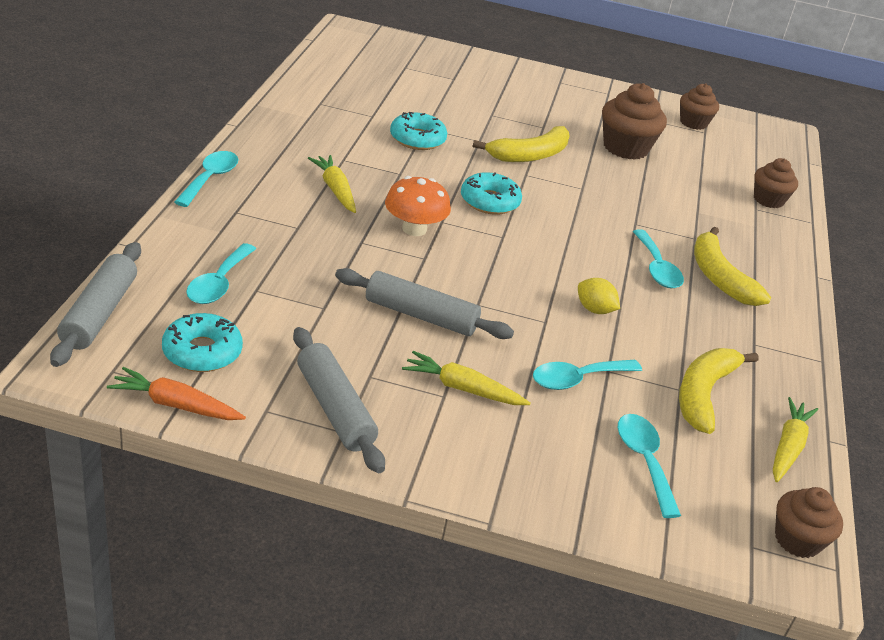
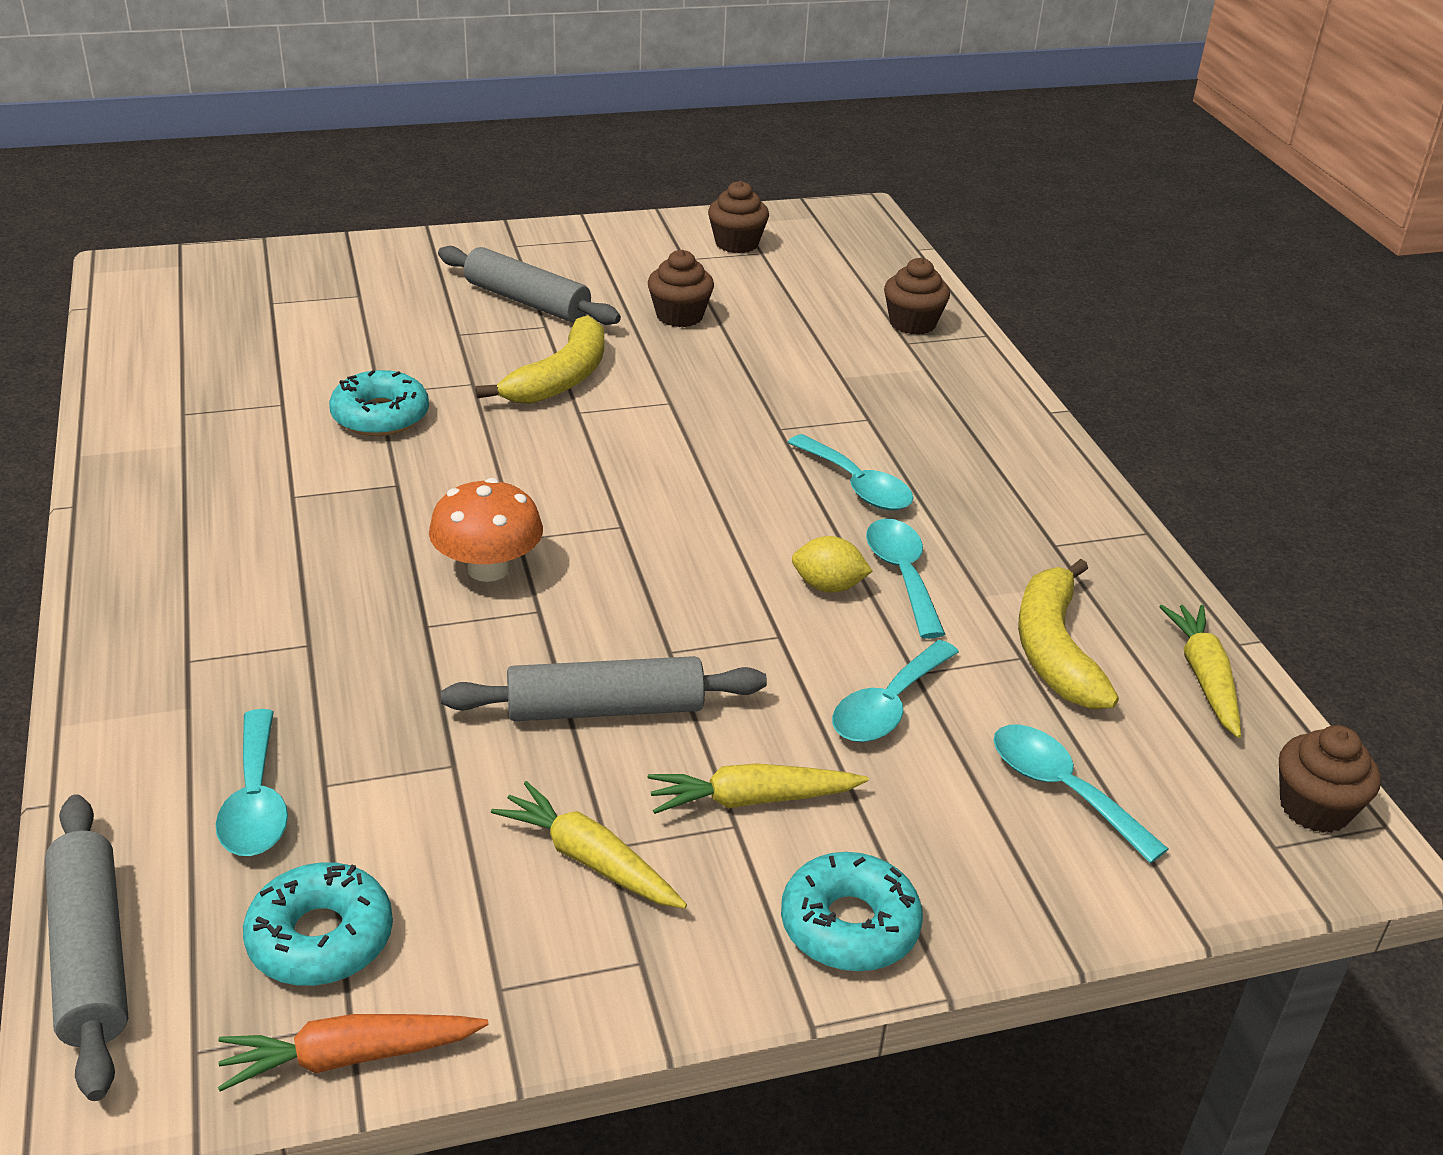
camera: 25 degrees left, 0 degrees up
(210, 179) = (100, 620): turquoise spoon -> turquoise spoon (902, 575)
(334, 408) = (599, 929): grey rolling pin -> grey rolling pin (527, 301)
(335, 190) = (319, 553): yellow carrot -> yellow carrot (590, 860)
(489, 201) = (561, 476): turquoise donut -> turquoise donut (849, 925)
(625, 148) = (679, 316): brown cupcake -> brown cupcake, size x0.65
(719, 277) = (942, 465): yellow banana -> none

